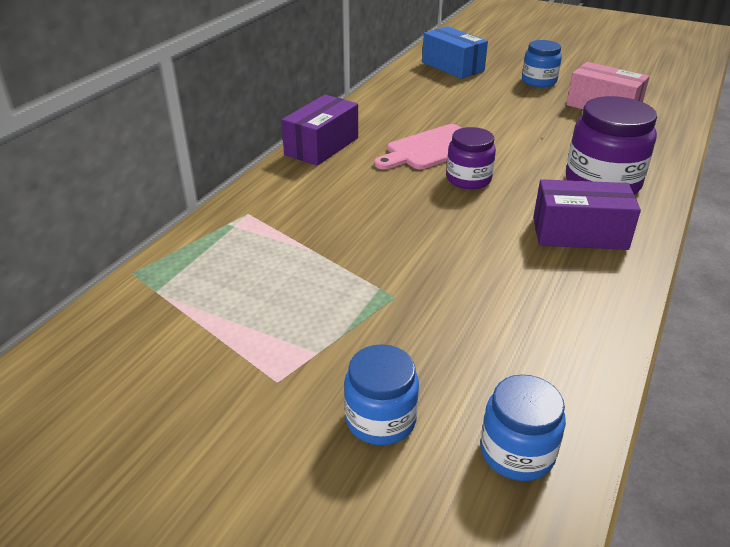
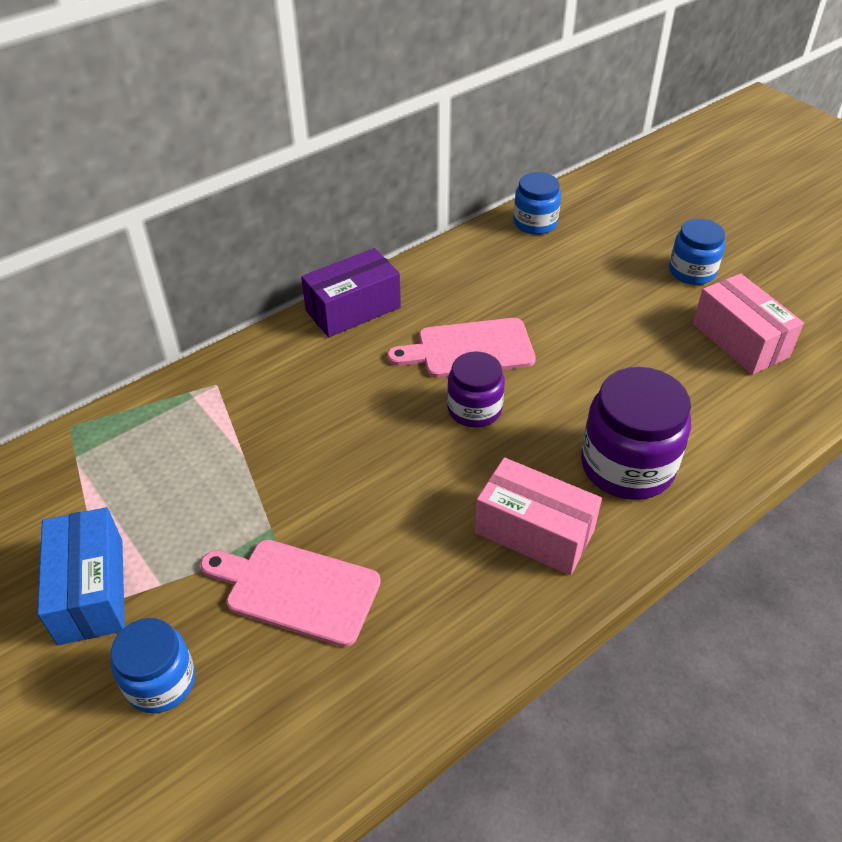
camera: 25 degrees right, 10 degrees up
(439, 319) = (296, 590): none -> pink cutting board
(452, 66) = (600, 216): blue box -> blue box (91, 590)
(517, 452) = (249, 771): blue jar -> blue jar (535, 223)
(579, 233) = (534, 532): purple box -> pink box

